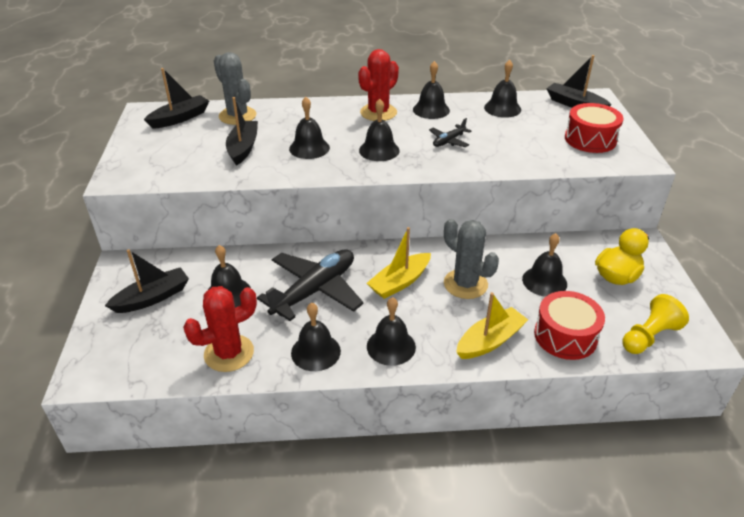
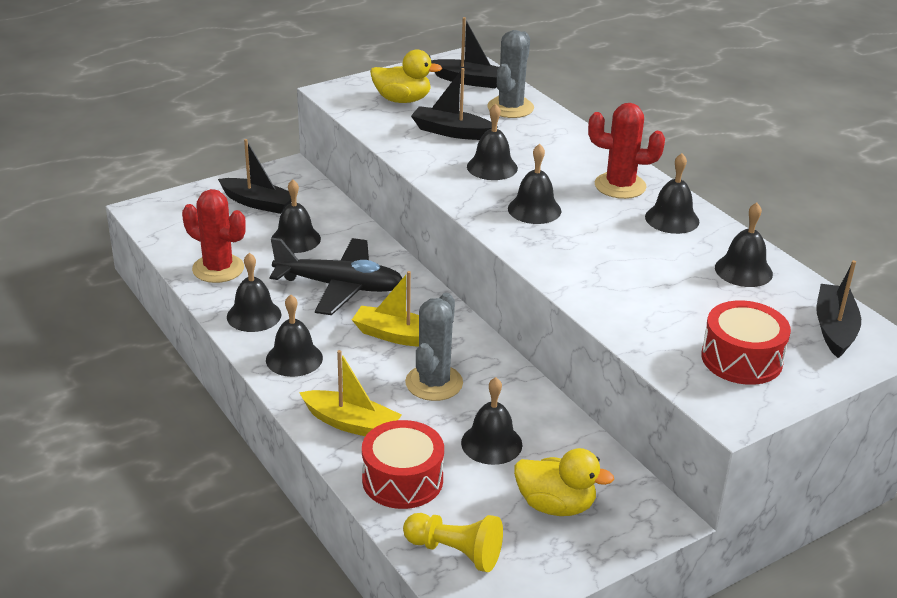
camera: 60 degrees right, 5 degrees down
(171, 153) = (402, 100): none -> yellow duck
(243, 148) = (451, 132): black boat -> black boat turned 135 degrees counterclockwise
(449, 141) = (608, 250): black plane -> none

